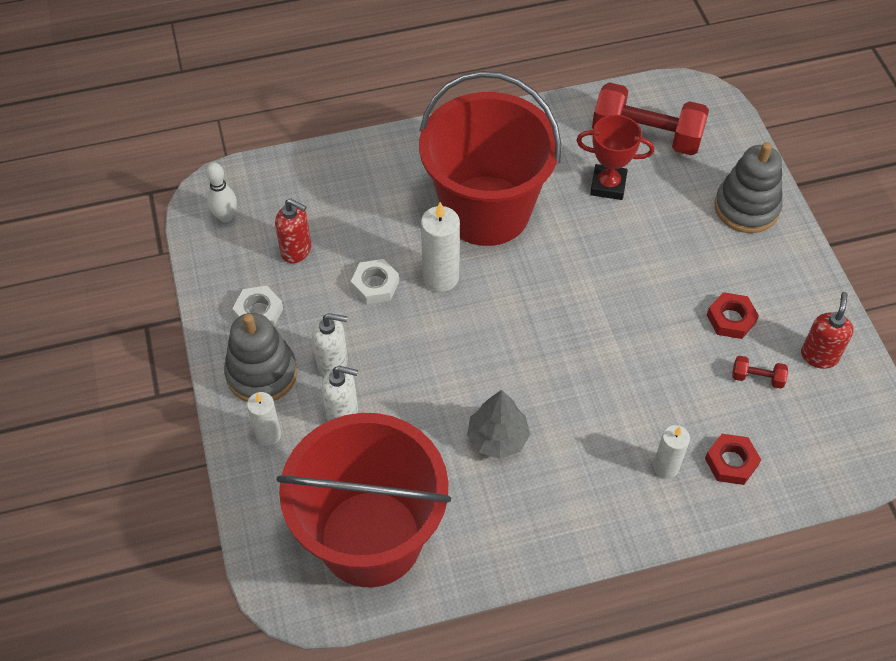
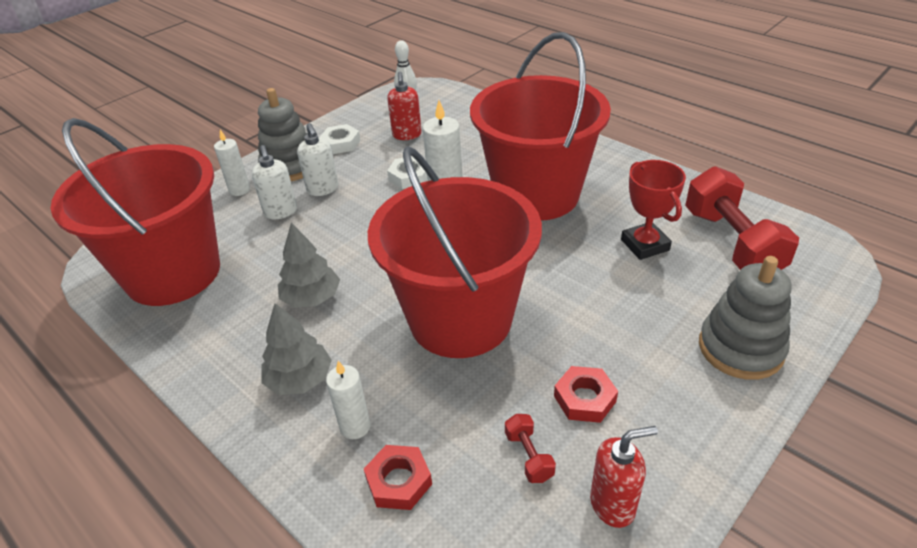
camera: 60 degrees right, 15 degrees down
(592, 485) = (300, 380): none -> grey tree
(601, 347) = (460, 319): none -> red bucket

